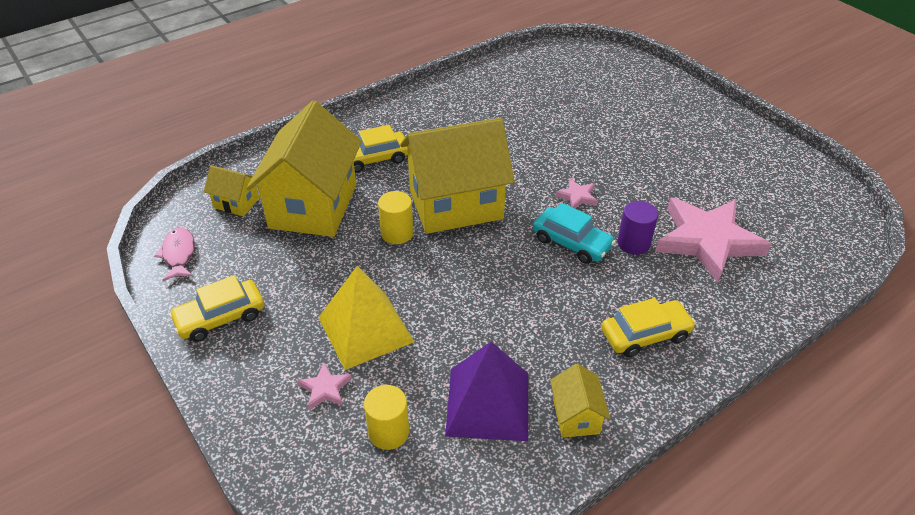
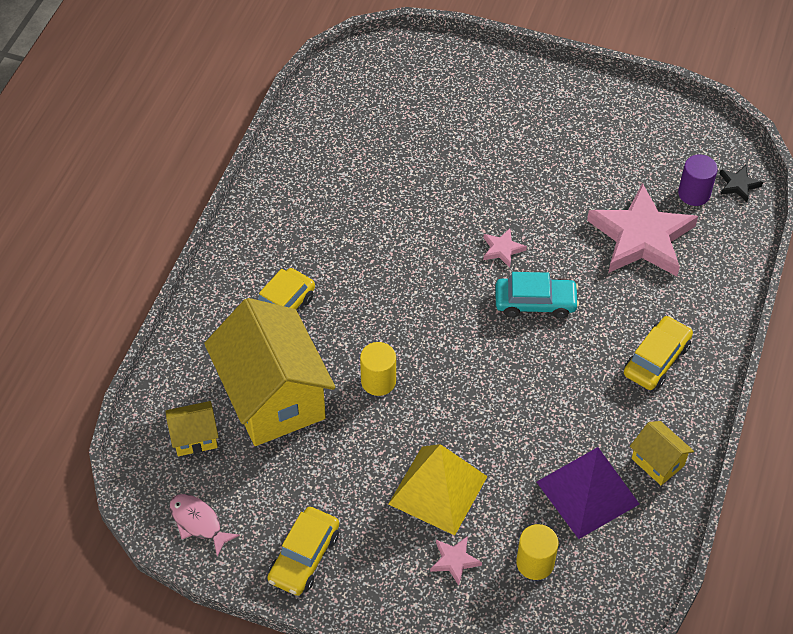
camera: 35 degrees left, 10 degrees up
(455, 204) = (403, 319): yellow house -> none
(633, 243) = (585, 274): purple cylinder -> purple cylinder (694, 193)
(834, 245) = (738, 185): none -> black star

